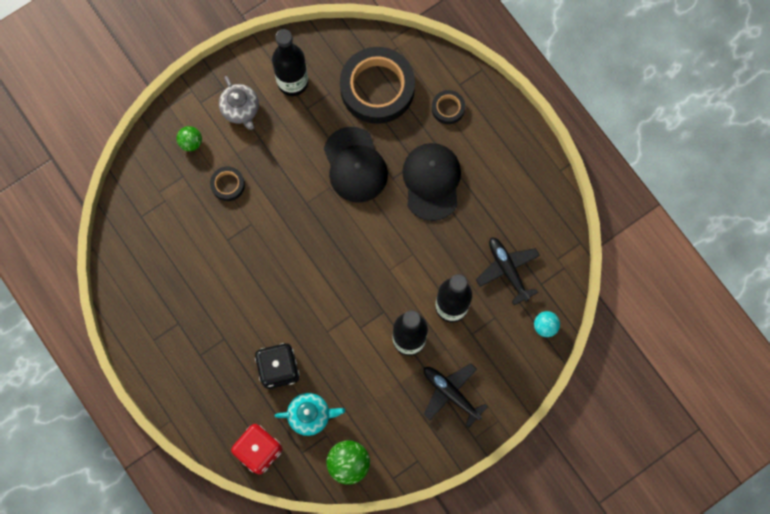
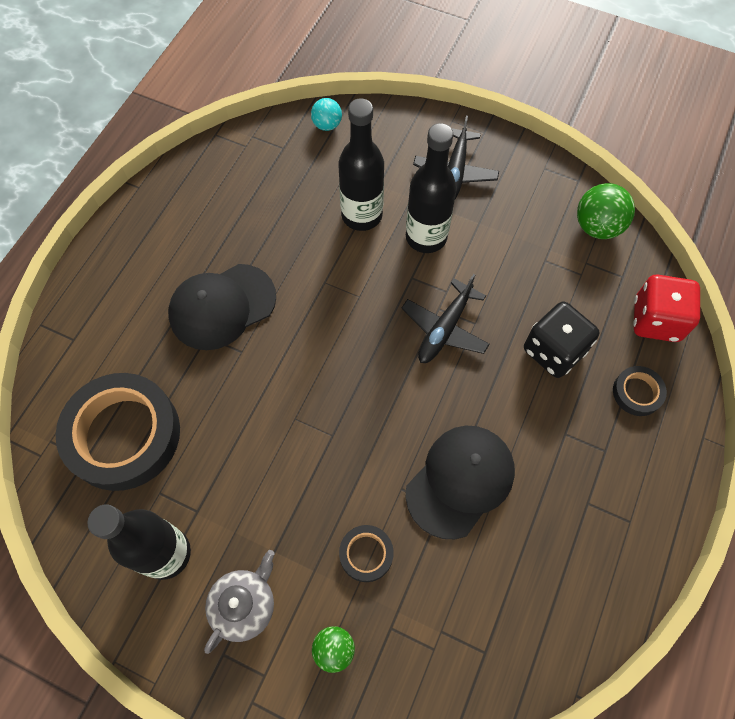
camera: 120 degrees left, 10 degrees down
(310, 415) = (578, 289): turquoise teapot -> none
(355, 165) = (247, 404): black cap -> black cap (460, 481)
(448, 108) = (113, 336): black tape -> black tape (637, 392)
(507, 270) = (286, 183): black plane -> black plane (444, 328)

